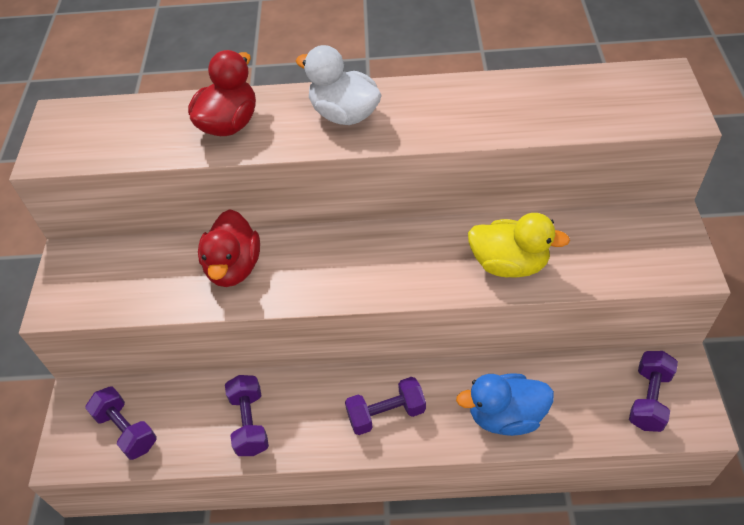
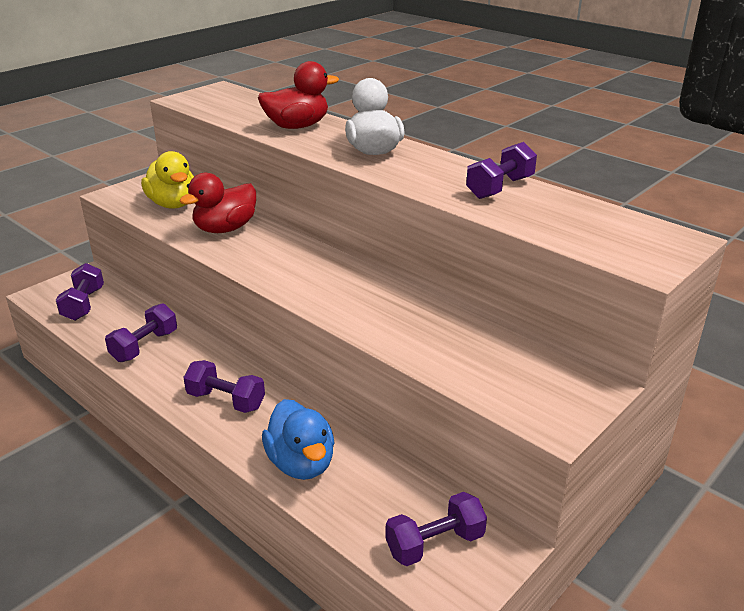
camera: 40 degrees right, 20 degrees down
(497, 97) = (500, 188): none -> purple dumbbell
(505, 416) = (301, 463): blue duck -> blue duck turned 150 degrees counterclockwise
(509, 264) = (401, 328): yellow duck -> yellow duck (173, 204)

